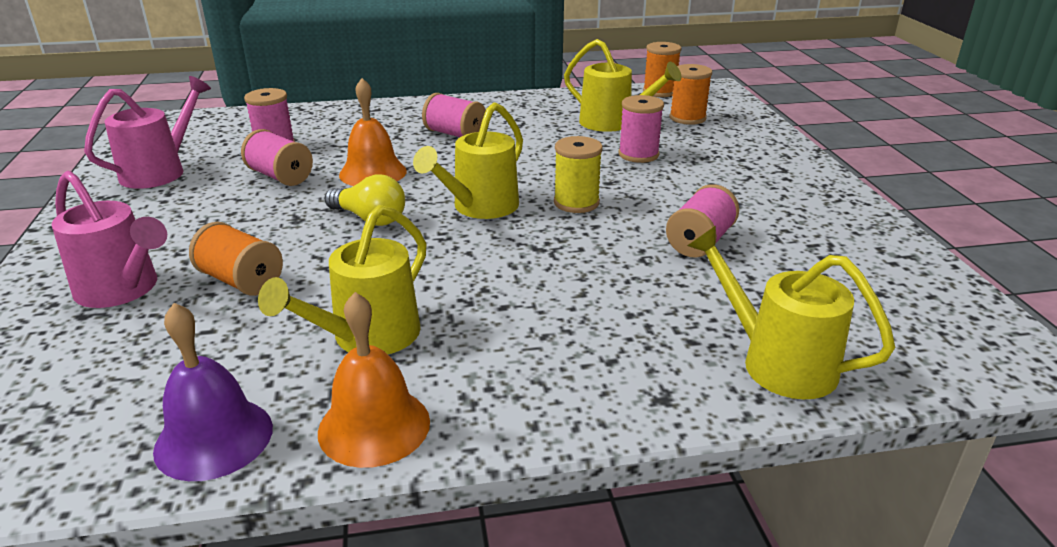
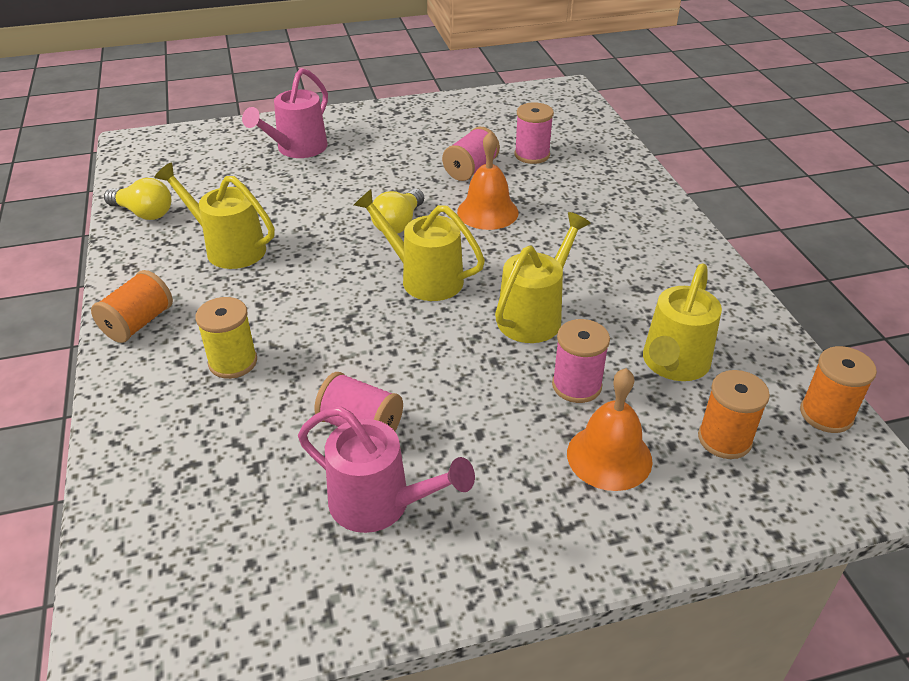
camera: 85 degrees right, 10 degrees up
(161, 171) = (471, 118): pink watering can -> pink watering can (381, 504)
(214, 438) = (144, 213): purple bell -> yellow light bulb
(241, 281) = (305, 187): orange spool -> orange spool (138, 323)
(374, 426) = (137, 264): orange bell -> orange bell (609, 456)
(455, 134) = (593, 247): pink spool -> none
(576, 203) = (441, 338): yellow spool -> yellow spool (233, 362)
(775, 362) = (154, 458): yellow watering can -> yellow watering can (535, 315)

